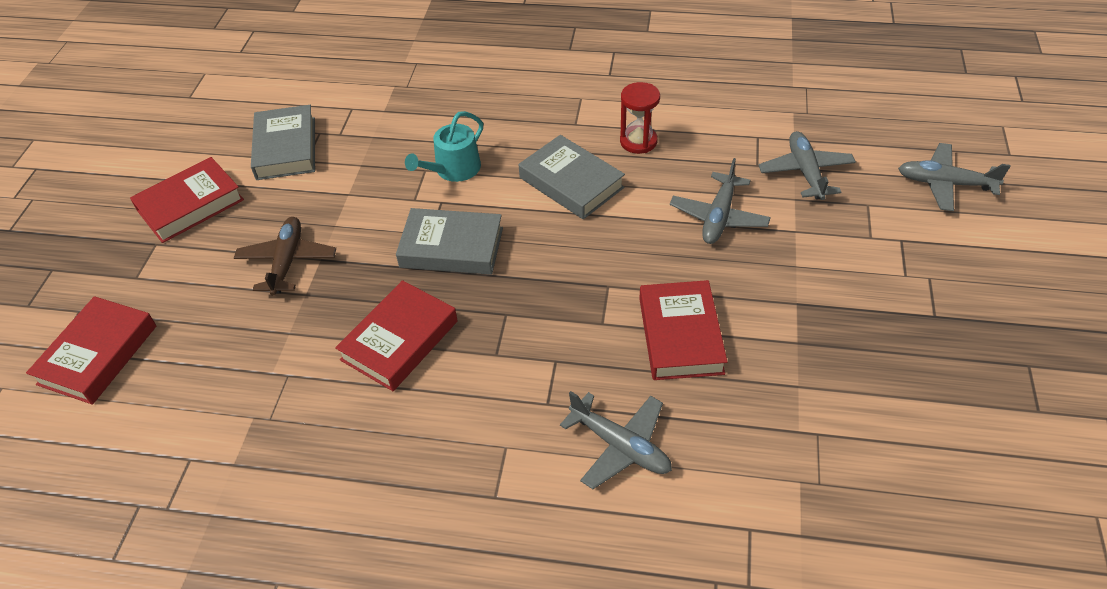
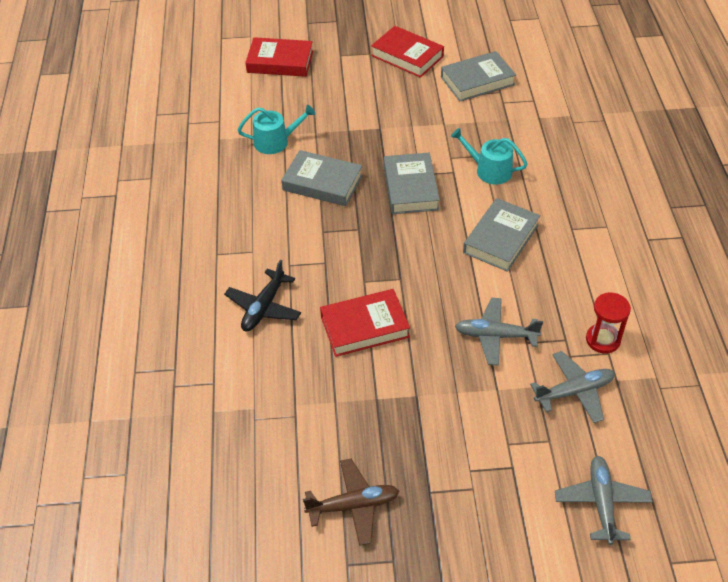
camera: 75 degrees right, 0 degrees up
(283, 386) = (275, 141): none -> turquoise watering can
(287, 261) = (373, 114): brown plane -> brown plane (353, 505)
(400, 340) = (322, 183): red book -> grey book
(620, 446) = (264, 307): grey plane -> black plane
(638, 141) = (567, 272): red hourglass -> red hourglass (603, 340)

